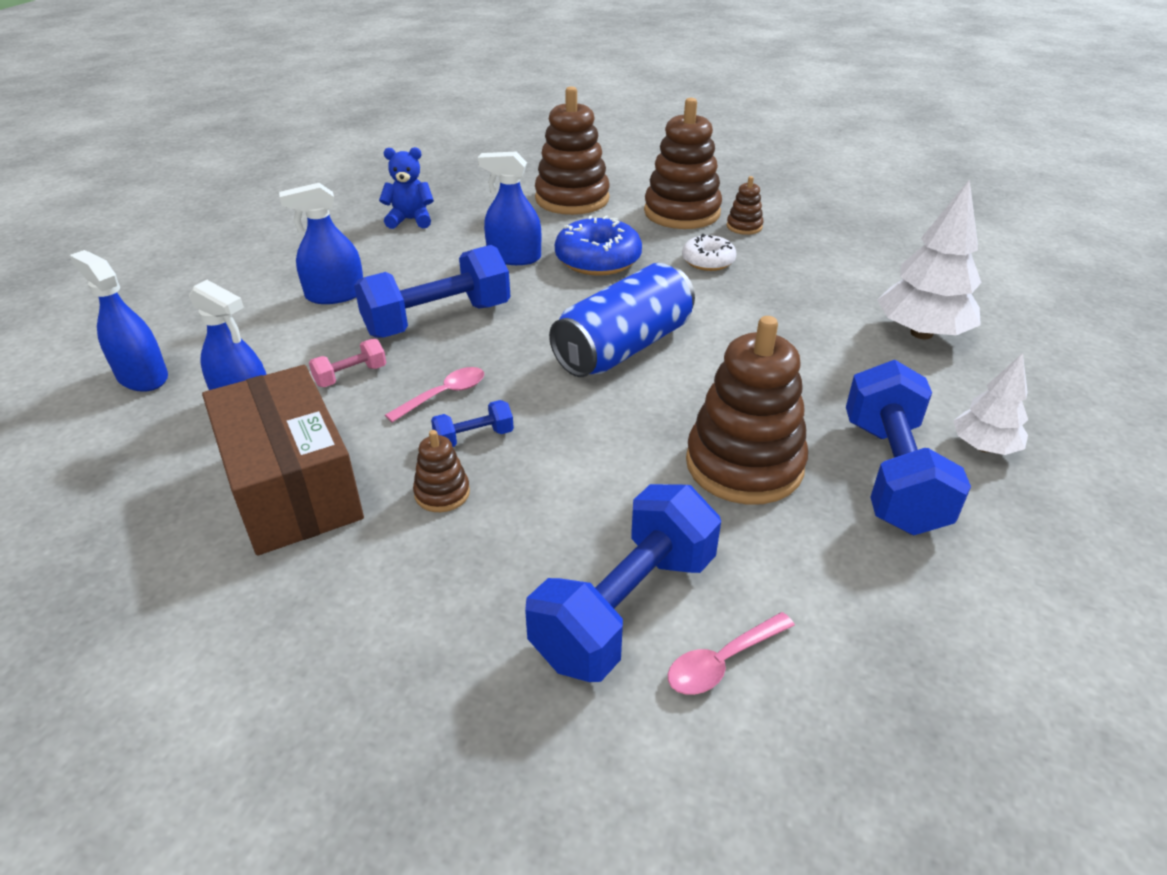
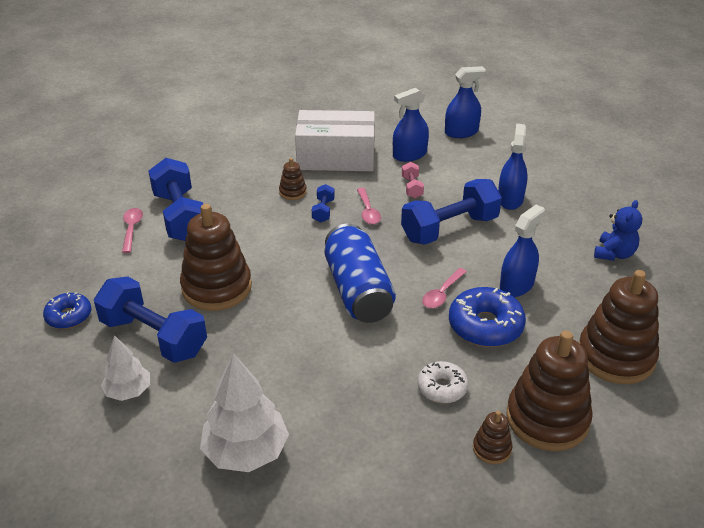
camera: 120 degrees right, 0 degrees up
(291, 486) = (336, 157): brown box -> white box
(438, 320) = (449, 229): blue dumbbell -> blue dumbbell turned 60 degrees clockwise
(572, 294) = (442, 294): none -> pink spoon
(980, 594) = (69, 316): none -> blue donut

